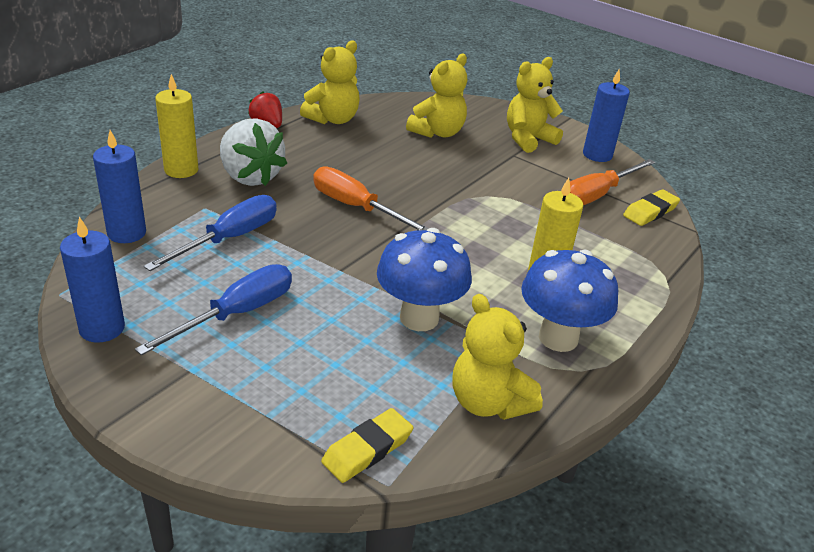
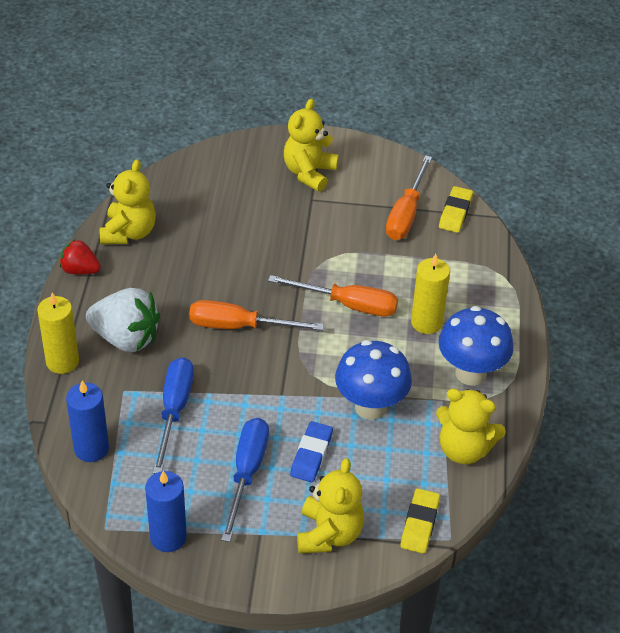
camera: 30 degrees left, 10 degrees up
(316, 329) = (311, 455): none -> blue eraser
(437, 132) = (230, 203): yellow teddy bear -> yellow teddy bear (329, 534)
(476, 233) = (348, 305): none -> orange screwdriver
(597, 155) = (376, 165): blue candle -> none

